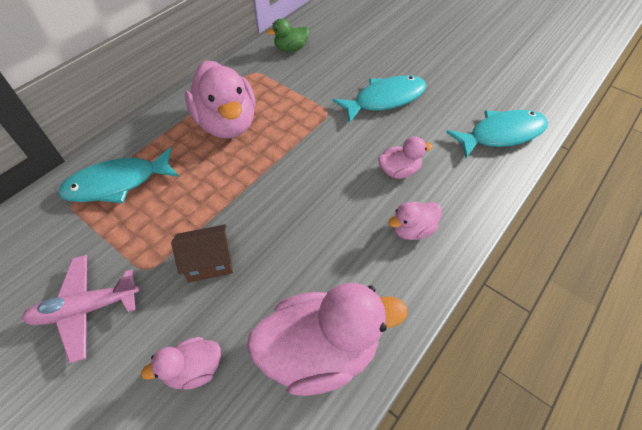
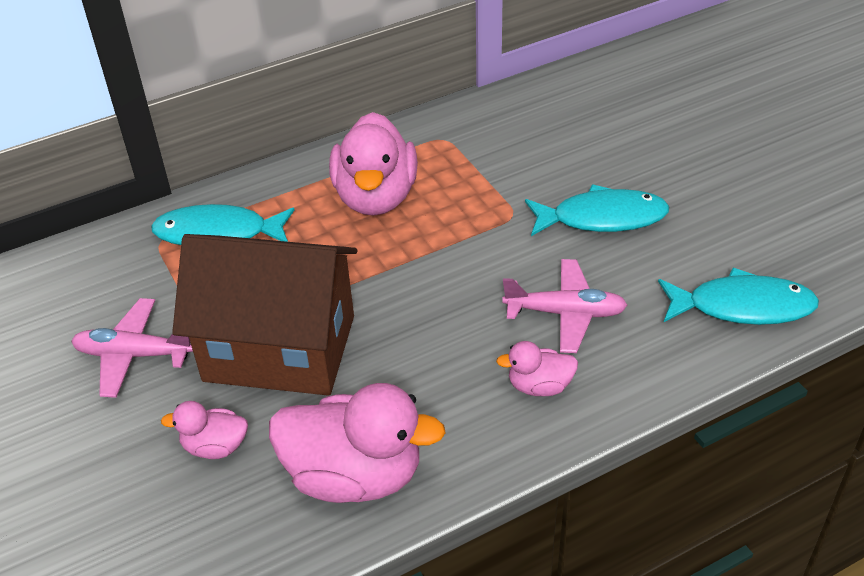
camera: 25 degrees right, 10 degrees down
(209, 262) = (280, 348): brown house -> brown house, size x2.42
(291, 49) = (510, 118): green duck -> none
(399, 171) = (565, 313): pink duck -> pink plane

